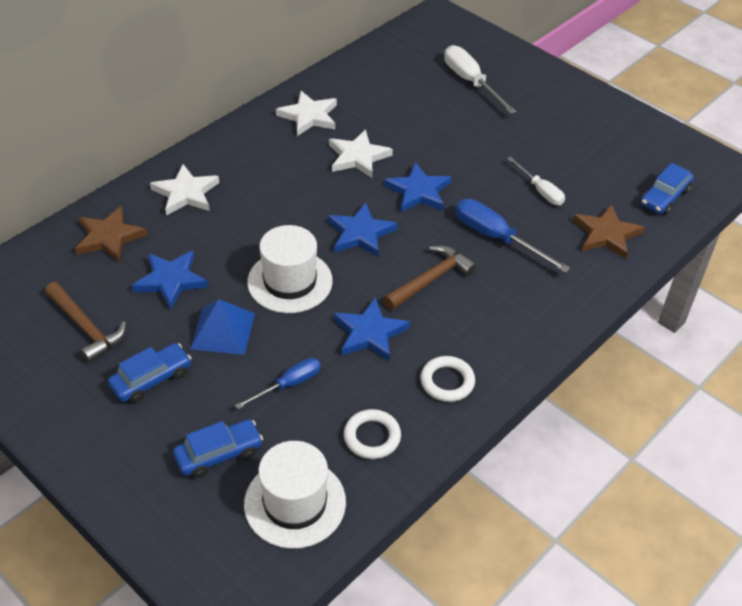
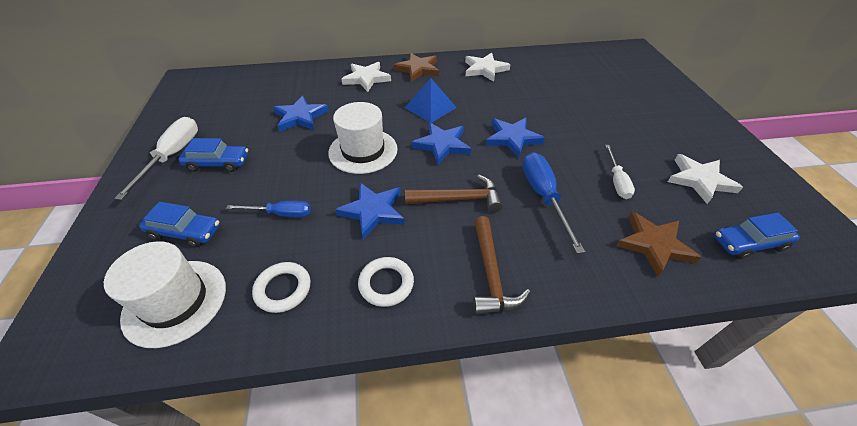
camera: 40 degrees right, 0 degrees up
(86, 328) = (229, 119): brown hammer -> brown hammer (491, 274)
(109, 237) = (301, 82): brown star -> brown star (418, 69)
(222, 331) = (289, 158): blue pyramid -> blue pyramid (430, 107)
(358, 157) = (492, 101): white star -> white star (699, 180)
(471, 82) = (623, 91): white screwdriver -> white screwdriver (172, 156)

